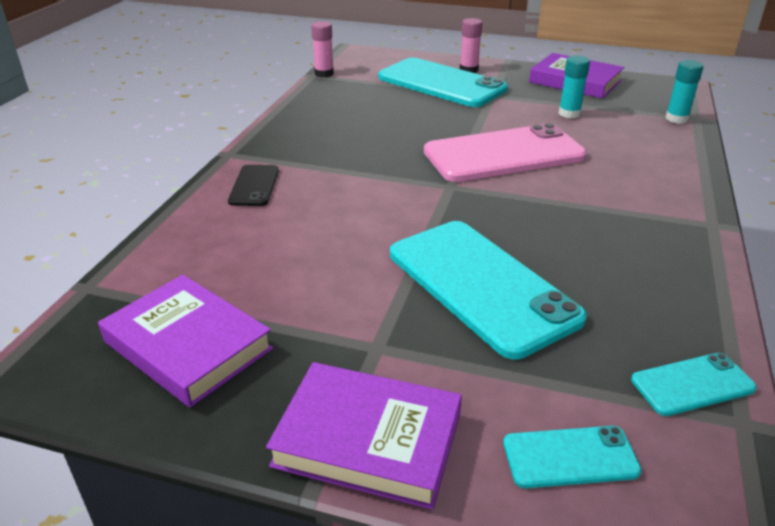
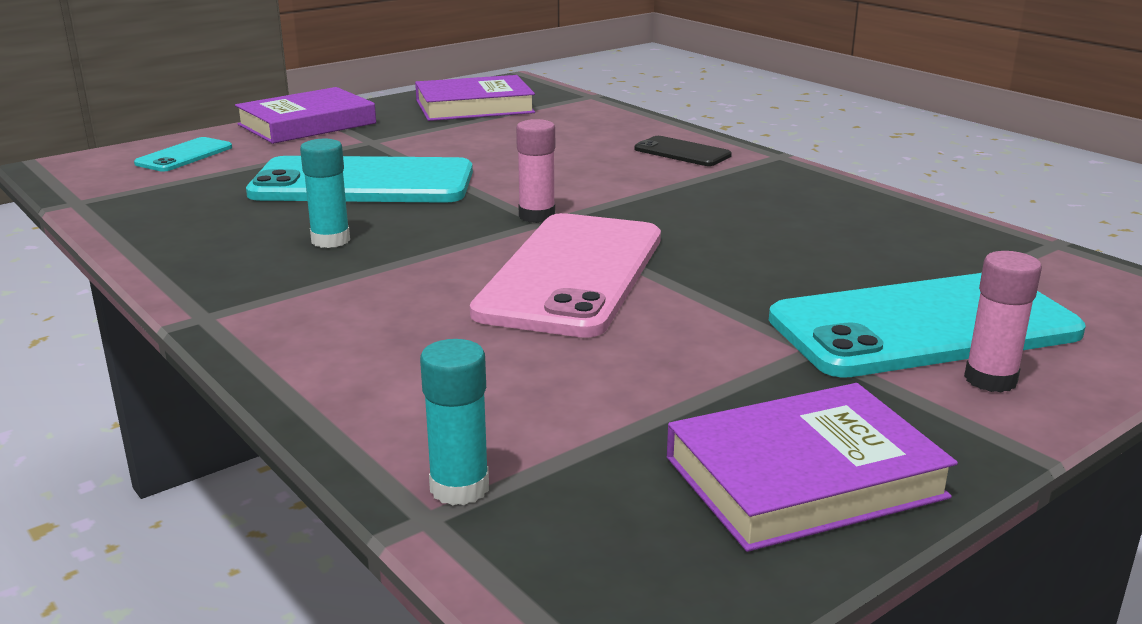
camera: 125 degrees right, 10 degrees down
(324, 74) = (1057, 252): pink glue stick -> pink glue stick (537, 216)
(569, 114) = (639, 383): turquoise glue stick -> turquoise glue stick (330, 240)
(692, 384) = (128, 203): turquoise phone -> none

